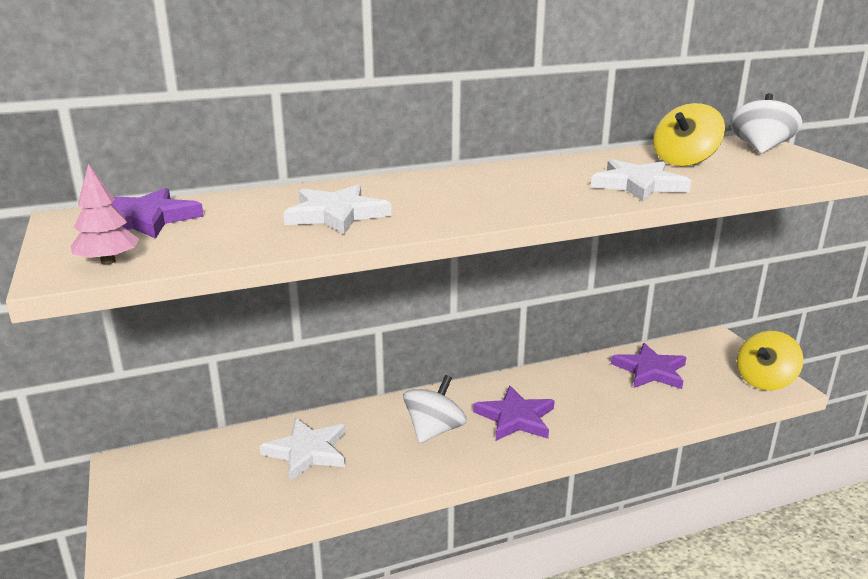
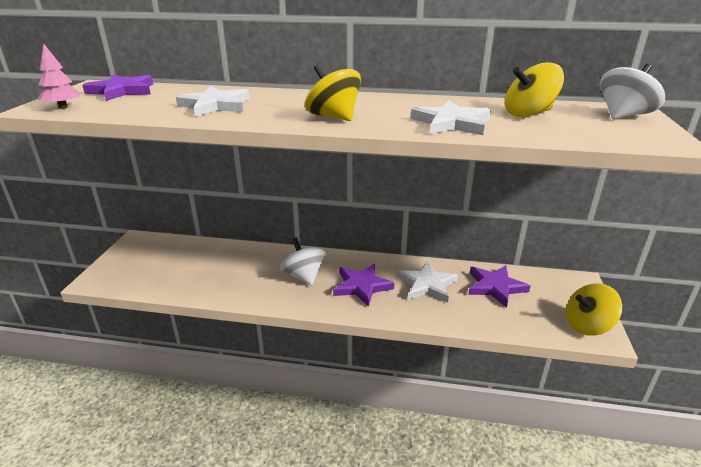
camera: 30 degrees right, 5 degrees up
(307, 452) = (223, 264): white star -> white star (427, 285)
(434, 430) = (303, 276): white spinning top -> white spinning top turned 90 degrees counterclockwise
(510, 201) = (333, 117): none -> yellow spinning top

